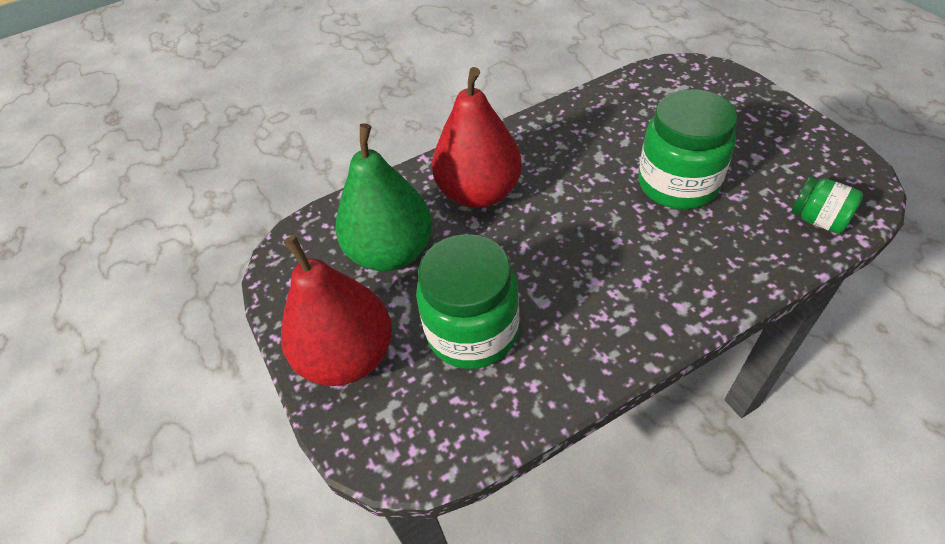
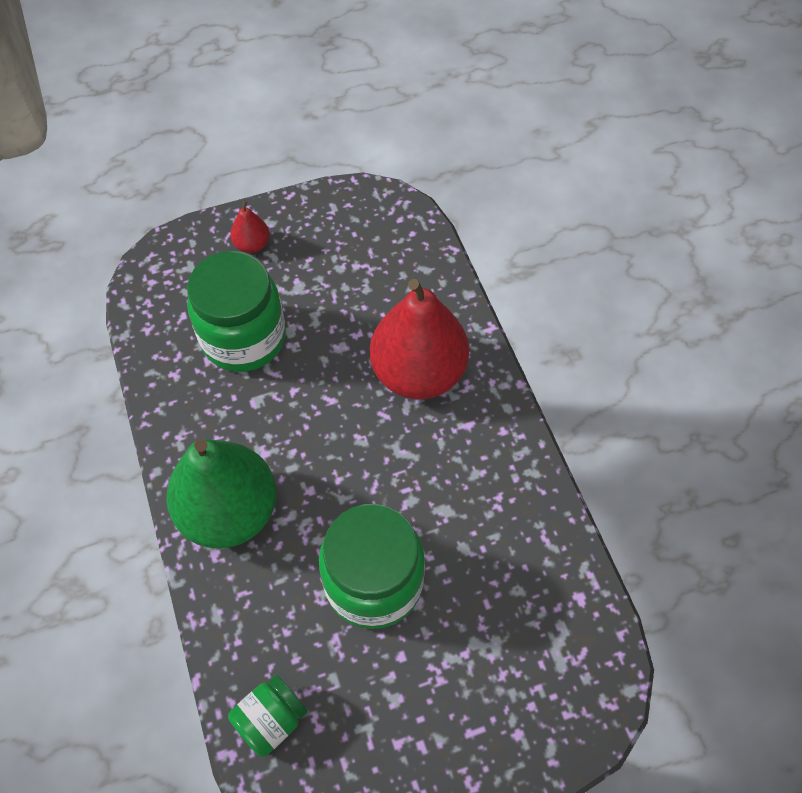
camera: 95 degrees right, 10 degrees up
(348, 356) = (252, 244): red pear -> red pear, size x0.43
(391, 252) = (358, 285): green pear -> green pear (229, 511)

